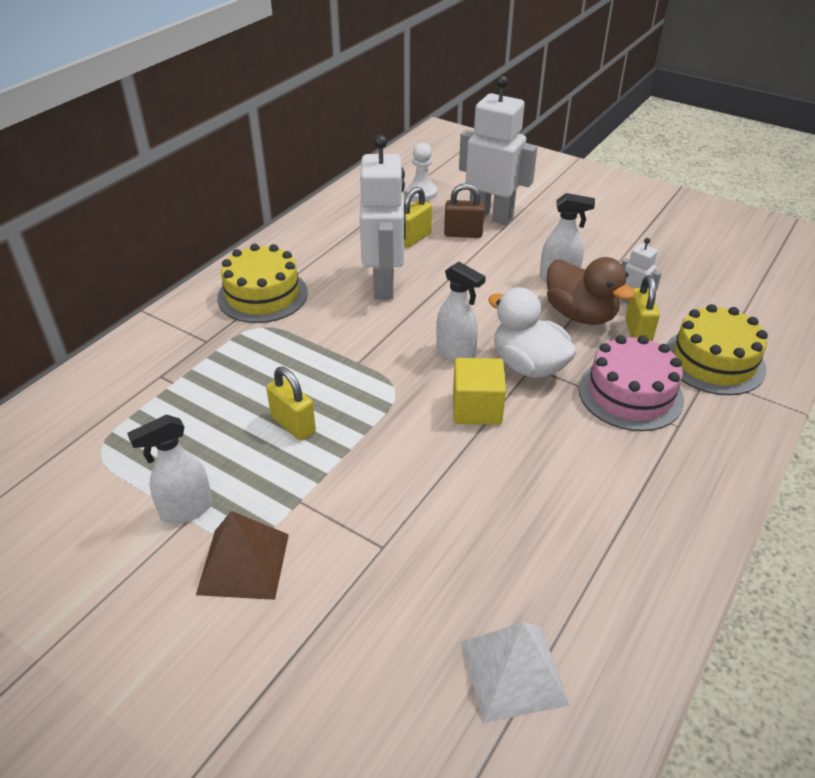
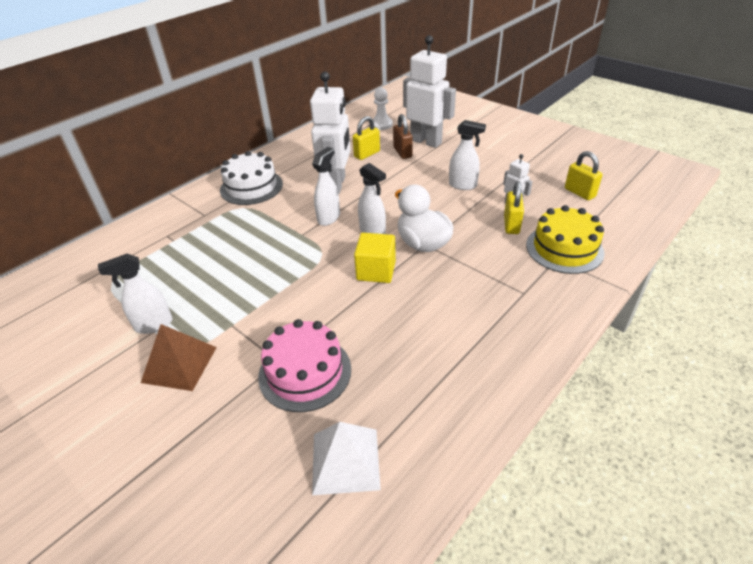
camera: 10 degrees right, 0 degrees up
(262, 295) = (251, 187): yellow cake -> white cake
(293, 425) = (244, 273): yellow padlock -> yellow padlock (579, 193)
(388, 335) = (329, 218): none -> white spray bottle
(463, 234) = (402, 152): brown padlock -> brown padlock turned 60 degrees clockwise
(580, 315) = (471, 211): brown duck -> none
(630, 394) = (493, 268): pink cake -> pink cake (305, 372)

